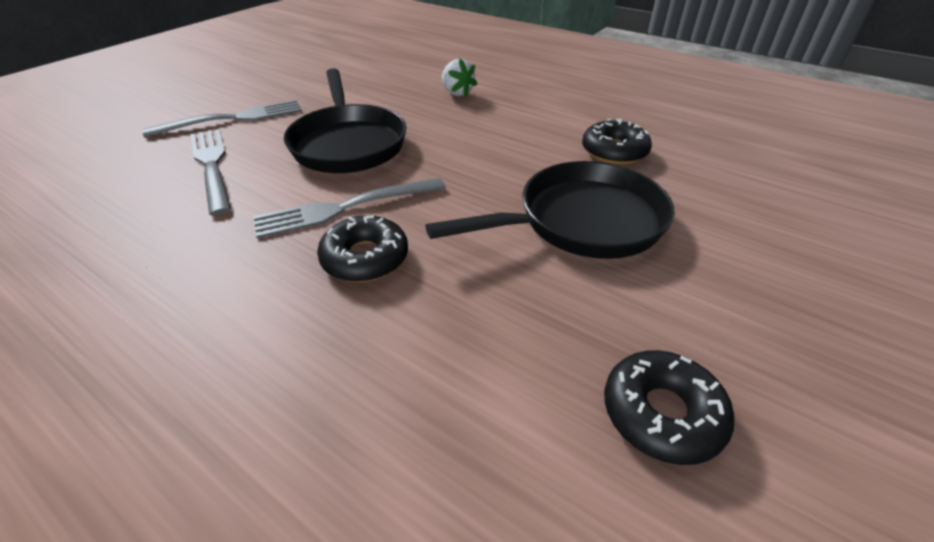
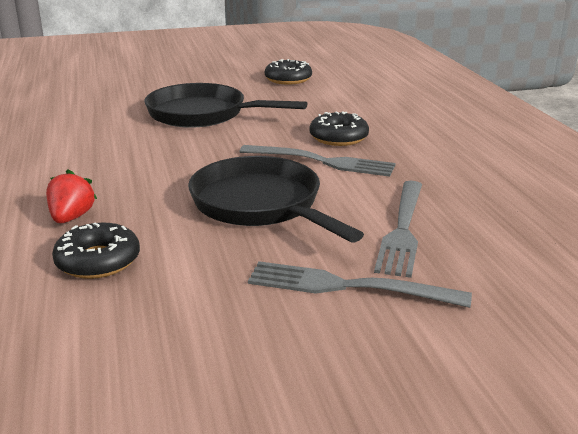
camera: 140 degrees left, 15 degrees down
(348, 143) = (261, 205): black pan -> black pan turned 60 degrees counterclockwise
(457, 93) = (71, 218): white strawberry -> red strawberry
(614, 151) = (97, 130): black donut -> black donut (98, 261)

